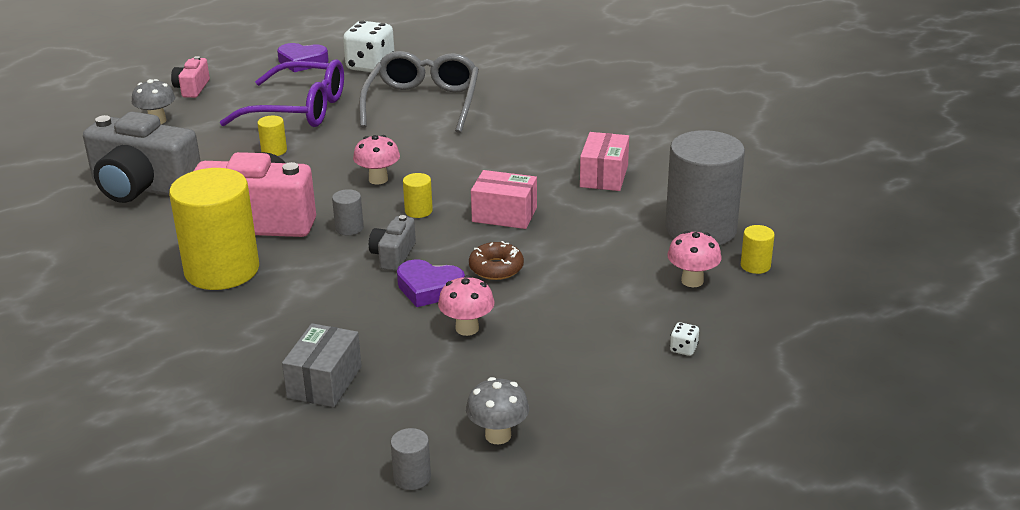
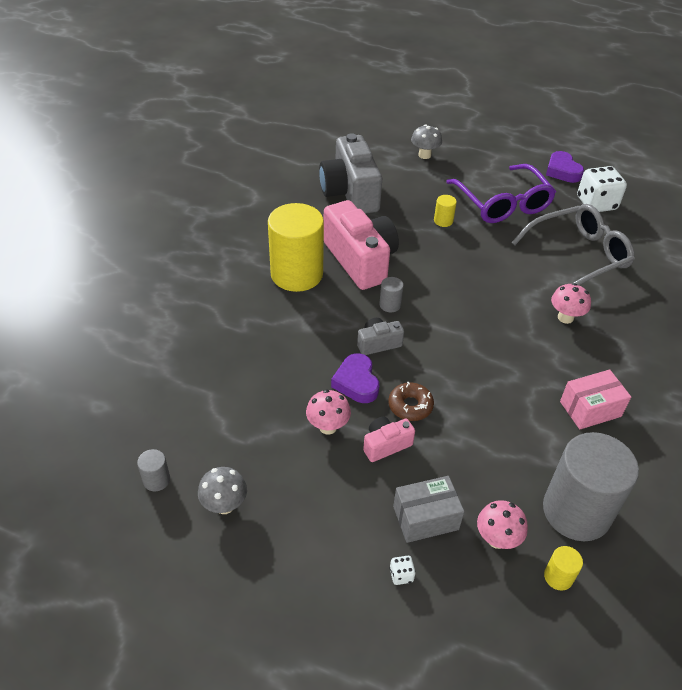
camera: 55 degrees right, 15 degrees up
(192, 88) = (475, 146): pink camera -> pink camera (386, 445)
(325, 382) = (221, 384): grey box -> grey box (425, 518)
(378, 179) = (459, 287): pink mushroom -> pink mushroom (565, 317)
(418, 211) = (441, 327): yellow cylinder -> none
(504, 215) = (480, 376): pink box -> none

